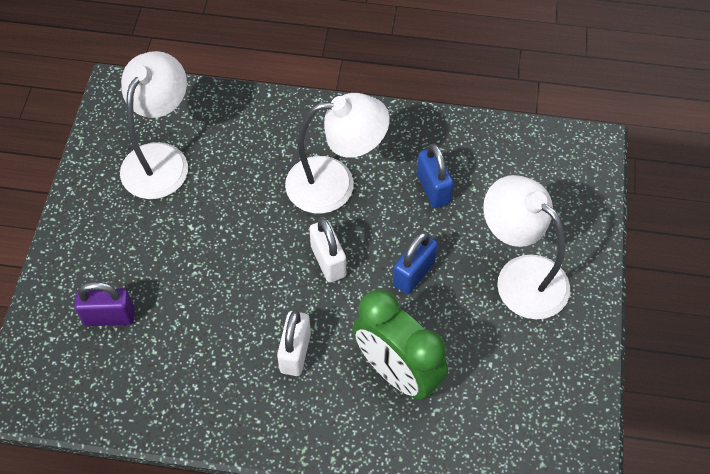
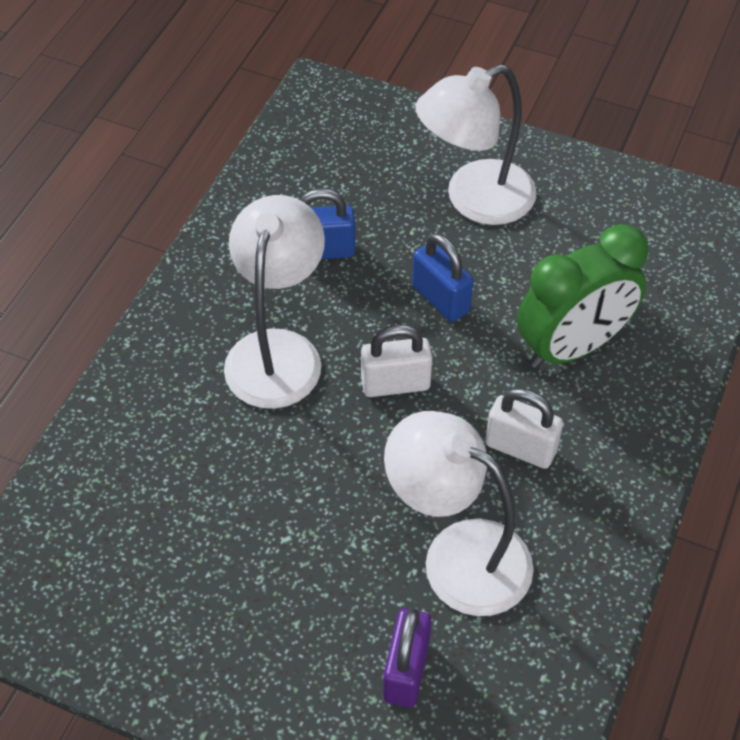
camera: 75 degrees left, 5 degrees down
(161, 159) = (149, 558): white lamp -> white lamp (458, 555)

